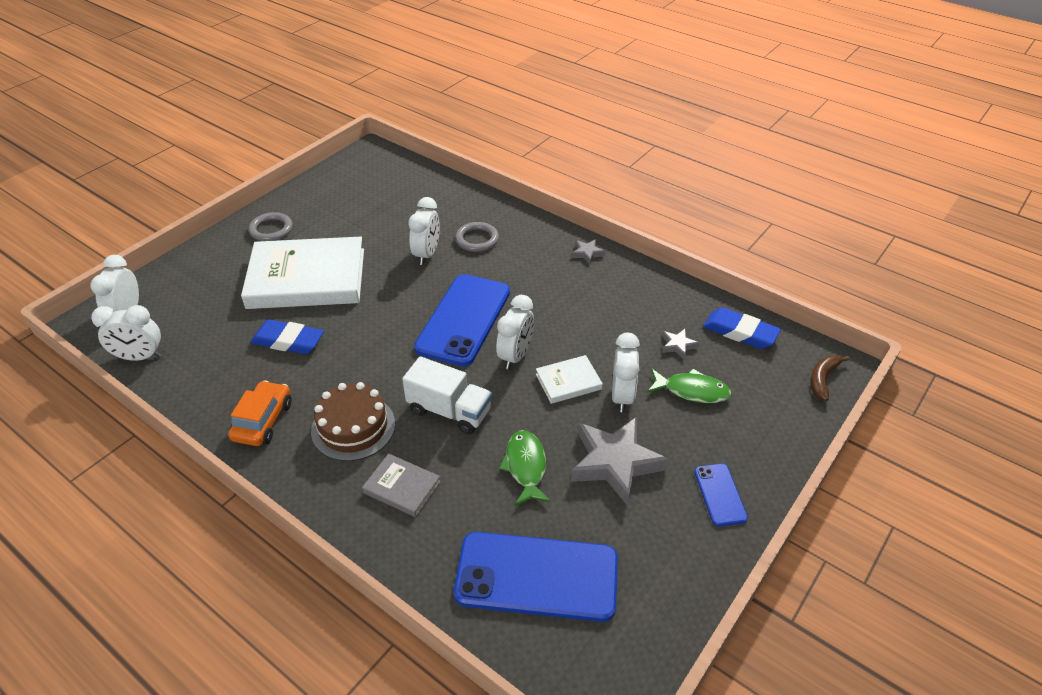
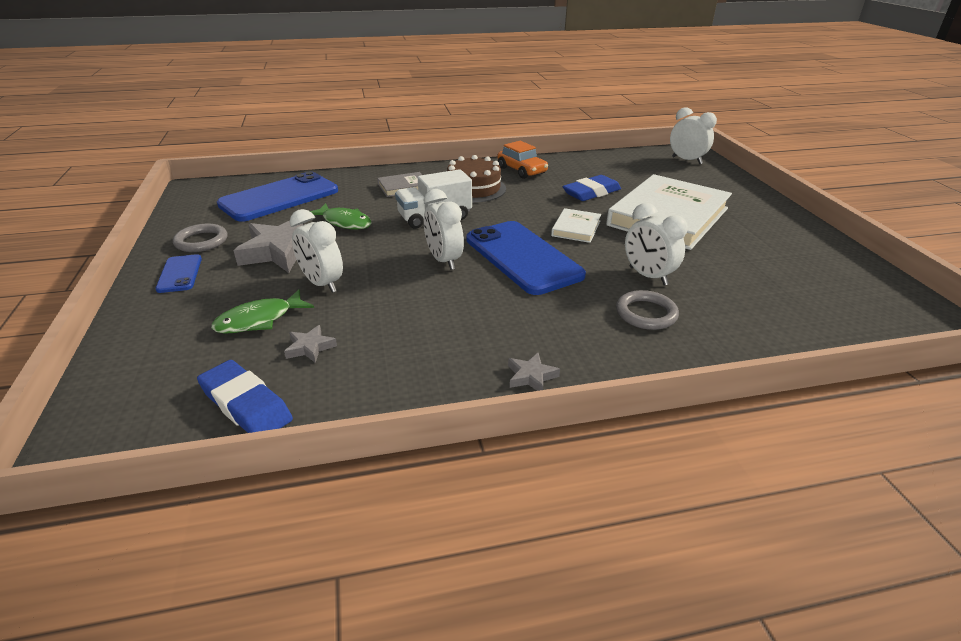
camera: 130 degrees right, 10 degrees down
(140, 357) = (633, 156): white clock -> none
(271, 229) = (768, 222): grey ring -> grey ring (201, 241)
(568, 382) = (378, 269): white book -> white book (576, 228)
(720, 494) = (179, 274): blue phone -> blue phone turned 45 degrees clockwise
(740, 332) = (246, 405): blue eraser -> blue eraser turned 60 degrees clockwise
(822, 379) = (100, 414): brown banana -> none

